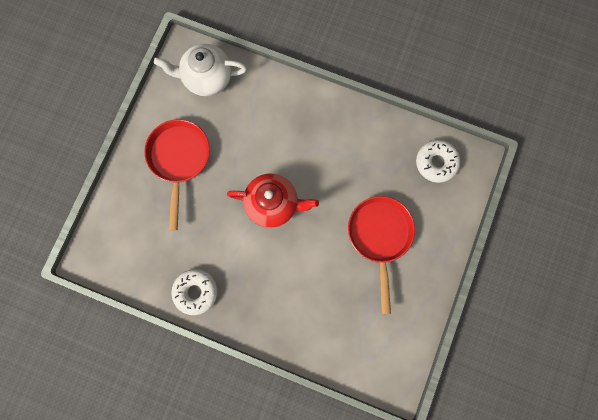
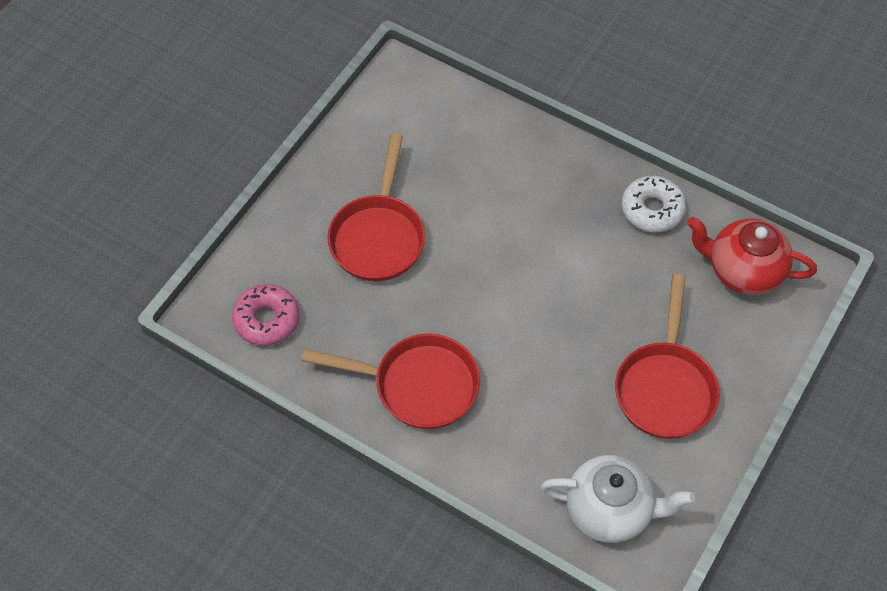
camera: 170 degrees left, 20 degrees down
(273, 204) = (526, 302): red teapot -> red teapot (743, 271)
(331, 135) = (418, 385): none -> red pan
(436, 163) = (267, 320): white donut -> pink donut

